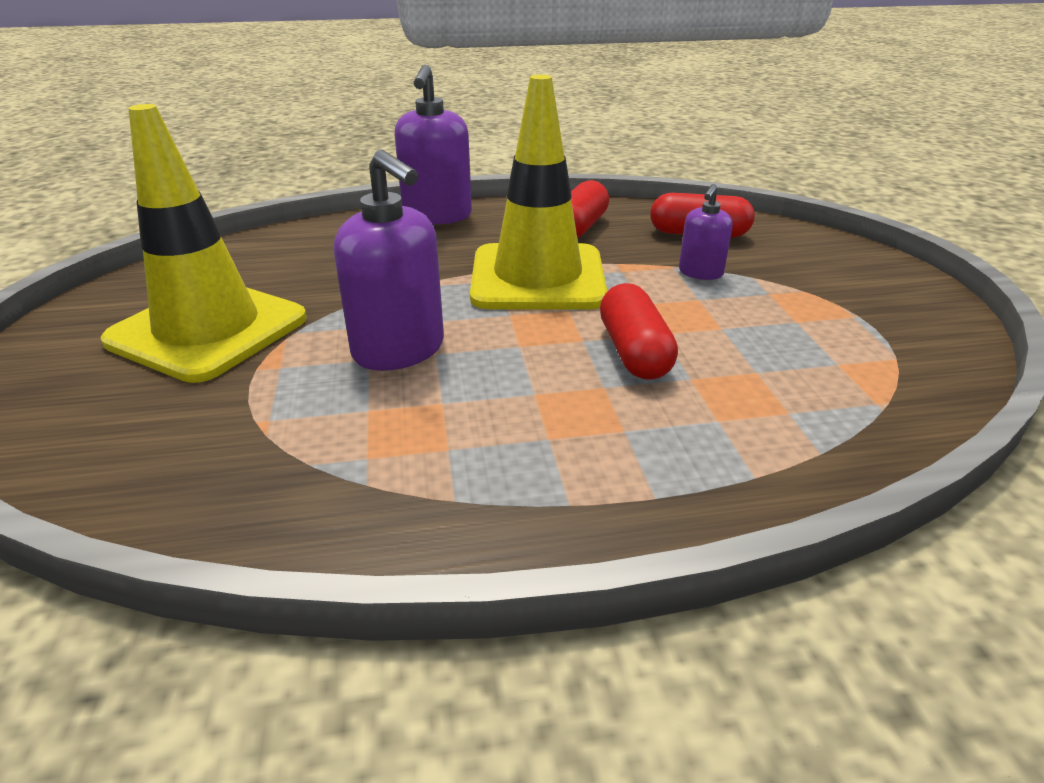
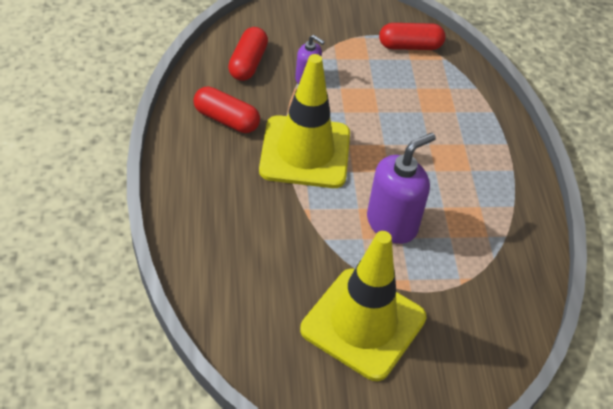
camera: 90 degrees left, 15 degrees up
(437, 216) = (182, 198): purple soap dispenser -> none
(634, 352) = (397, 126): red capsule -> red capsule (410, 46)

